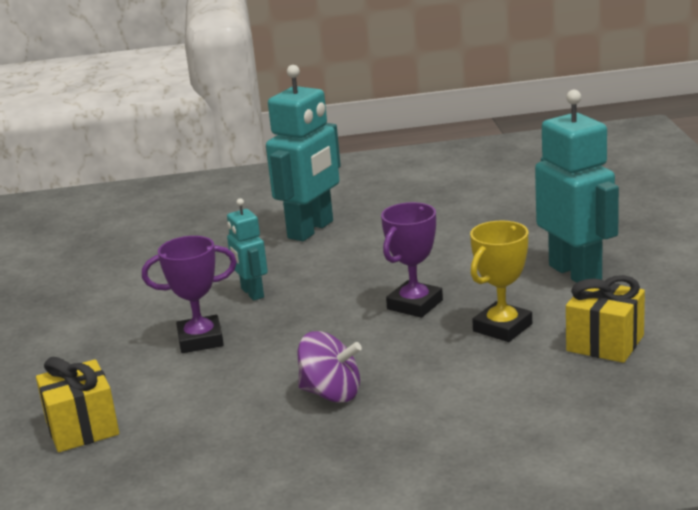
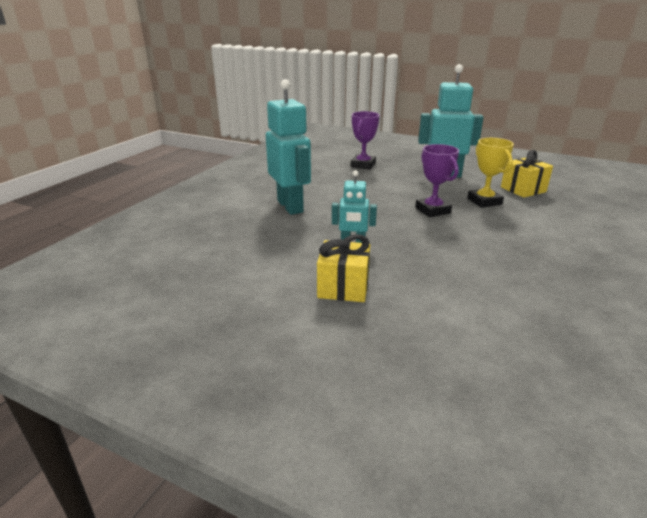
camera: 60 degrees left, 5 degrees up
(82, 428) = (499, 363): yellow gift -> yellow gift (343, 287)
(200, 340) = (400, 278): purple trophy -> purple trophy (363, 165)
(331, 393) = (521, 258): purple spinning top -> none

